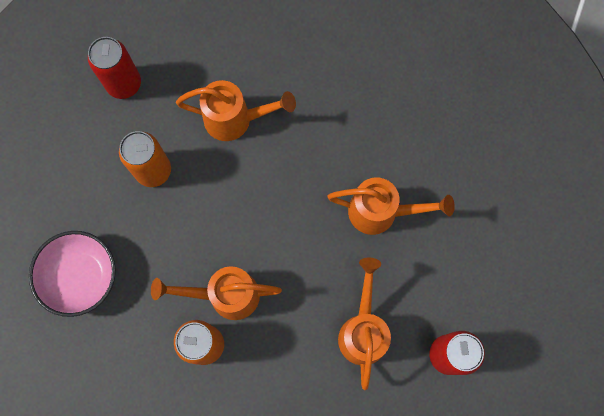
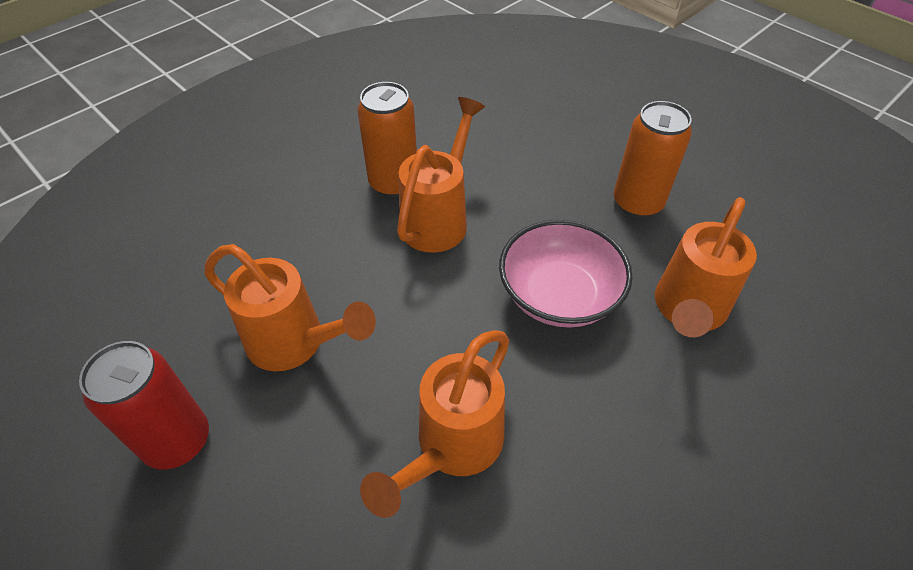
camera: 115 degrees right, 25 degrees down
(80, 277) = (532, 114): pink bowl -> pink bowl (559, 295)
(124, 84) = (775, 211): red can -> none

